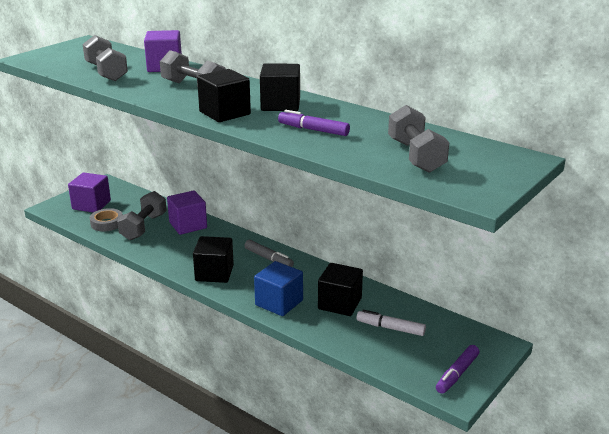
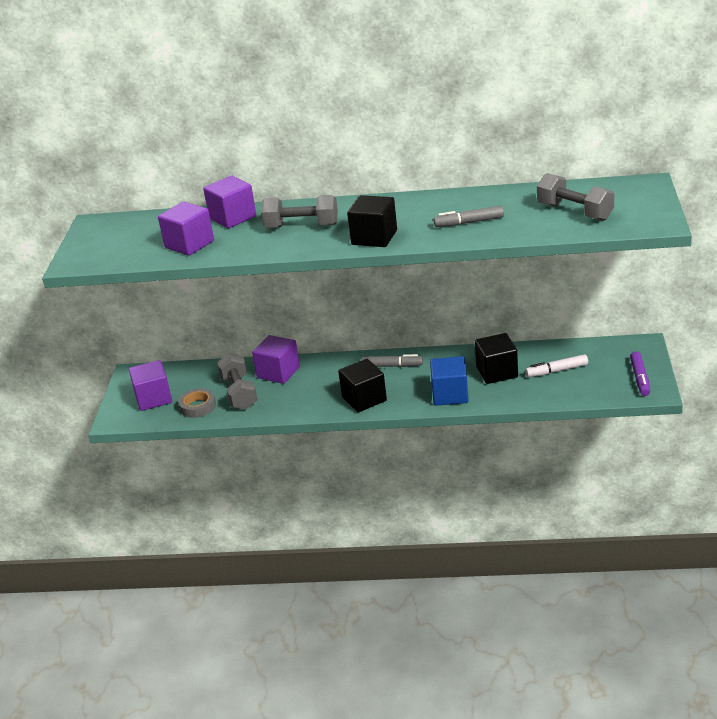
camera: 30 degrees left, 5 degrees up
(106, 72) = (189, 244): grey dumbbell -> purple cube
(280, 105) = (404, 212): black cube -> none
(313, 130) = (469, 222): purple marker -> grey marker

